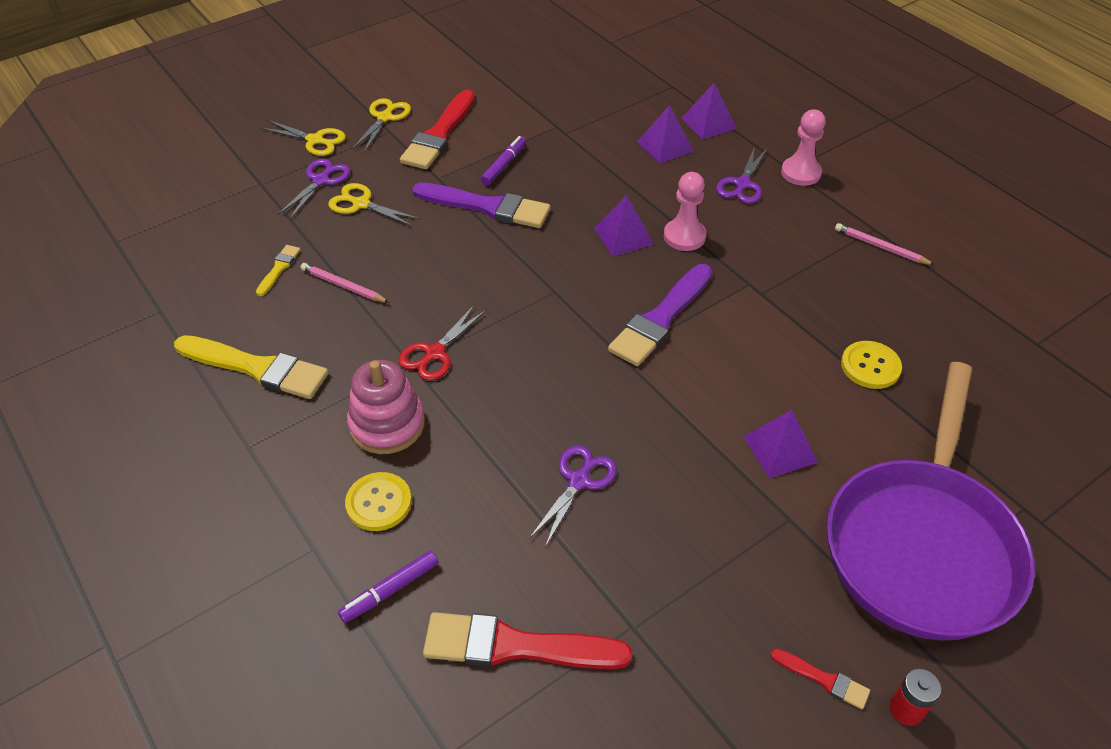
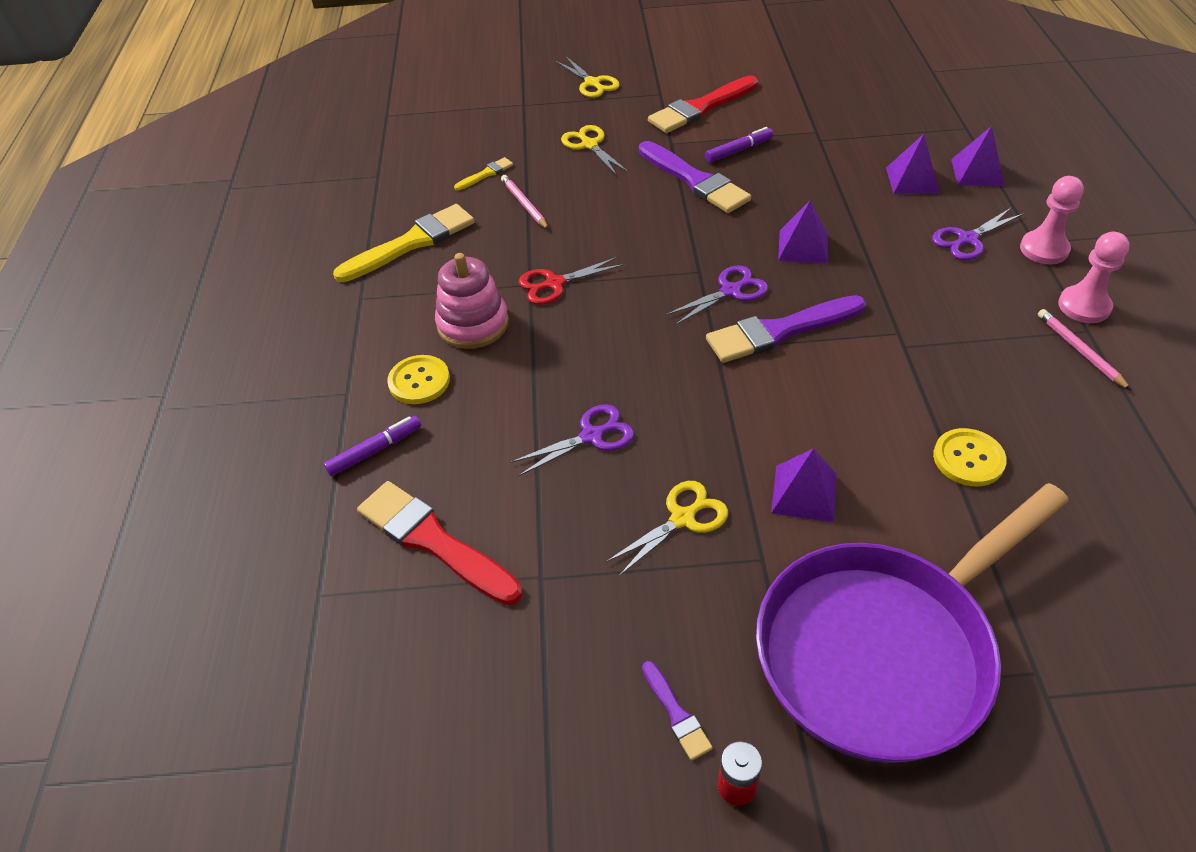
camera: 35 degrees right, 0 degrees up
(257, 368) = (411, 243): yellow brush -> yellow brush turned 90 degrees counterclockwise
(321, 180) = (572, 116): purple scissors -> purple scissors (730, 291)
(384, 117) = (664, 81): yellow scissors -> yellow scissors (682, 518)
(390, 590) = (375, 450): purple marker -> purple marker turned 150 degrees clockwise
(684, 236) = (864, 267): pink pawn -> pink pawn (1084, 306)
(823, 679) = (676, 714): red brush -> purple brush

